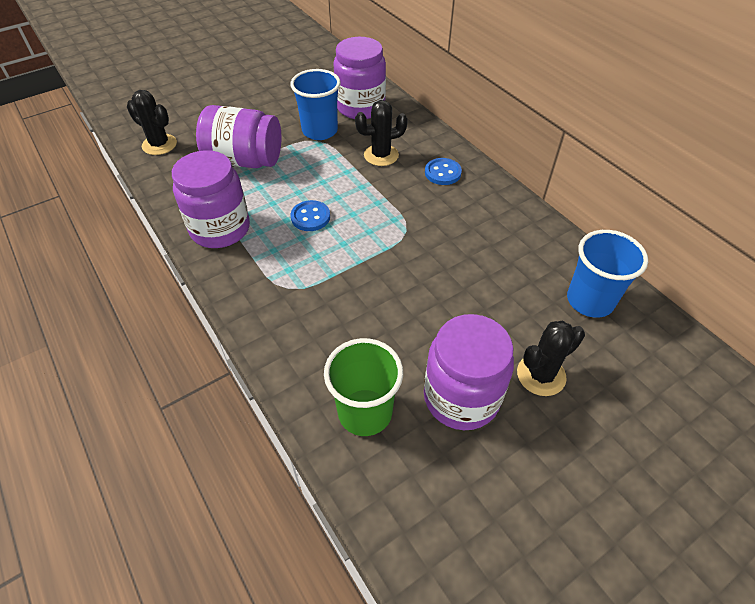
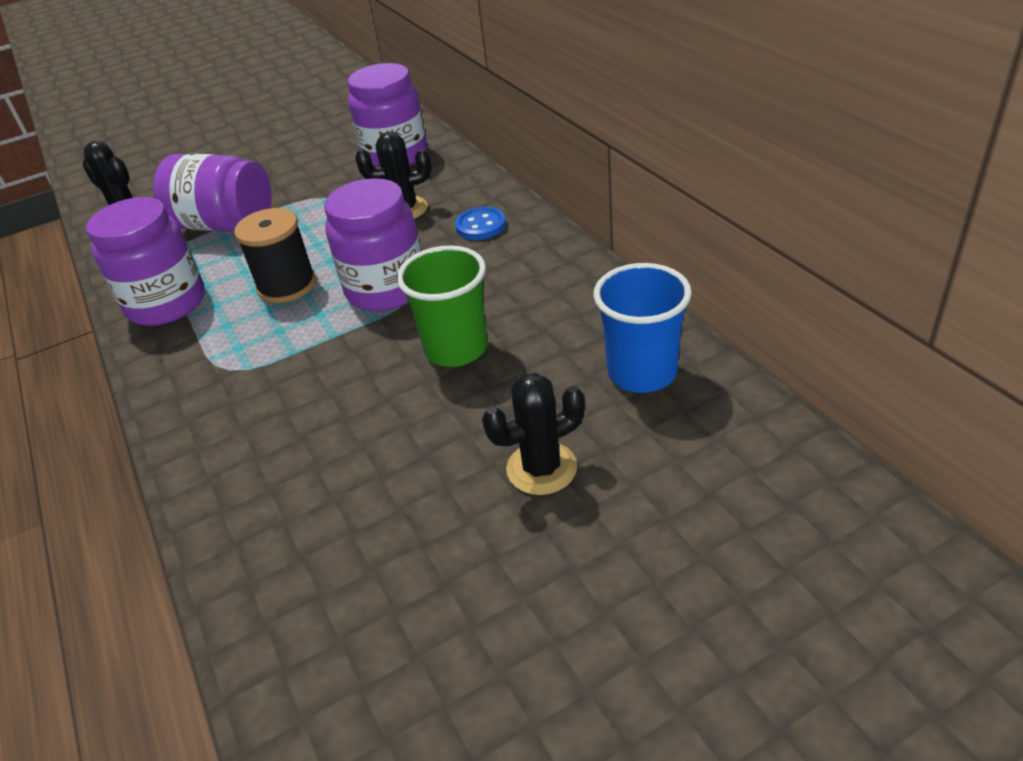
camera: 10 degrees right, 10 degrees down
(310, 217) = (287, 285): blue button -> black spool
(320, 131) = (333, 186): blue cup -> none
(365, 412) = (279, 517): green cup -> green cup (456, 349)
(461, 397) = (418, 498): purple jar -> purple jar (386, 289)

